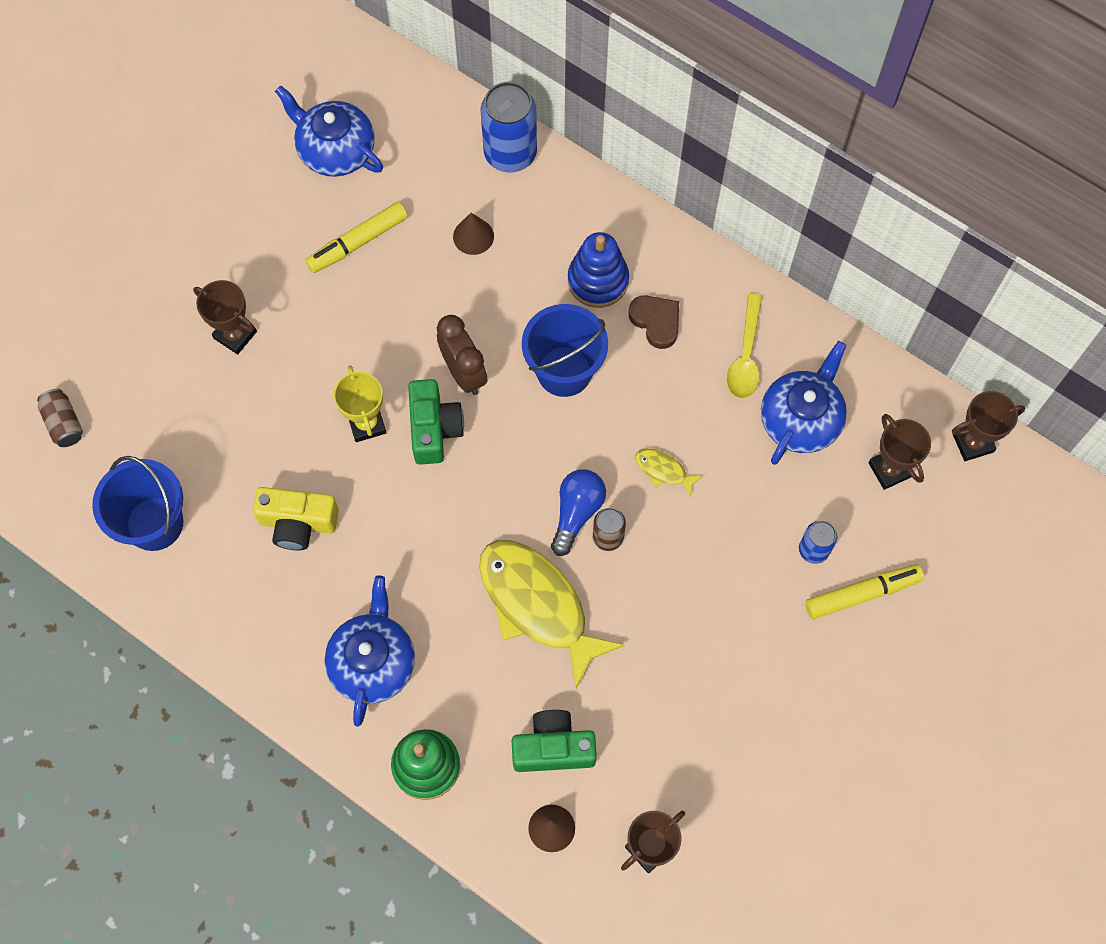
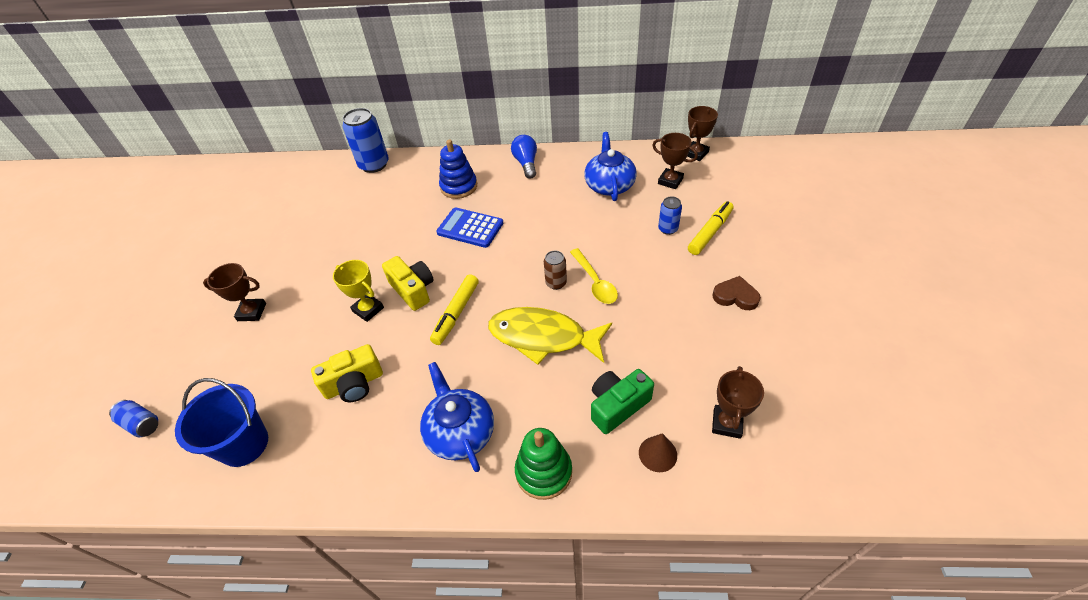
camera: 30 degrees left, 20 degrees down
(64, 423) = (141, 424): brown can -> blue can
(335, 150) = (271, 206): blue teapot -> none
(358, 242) = (308, 235): yellow marker -> yellow marker (456, 313)
(434, 429) = (413, 290): green camera -> yellow camera
(464, 373) = (413, 257): brown clock -> none
(473, 236) = (376, 202): brown cone -> none
(564, 371) = (470, 228): blue bucket -> blue calculator
(576, 512) = (528, 282): blue light bulb -> blue light bulb (526, 163)
(656, 322) = (503, 187): brown heart -> brown heart (735, 296)
(663, 470) = (560, 239): yellow fish -> none
(745, 356) = (560, 177): yellow spoon -> yellow spoon (595, 282)

